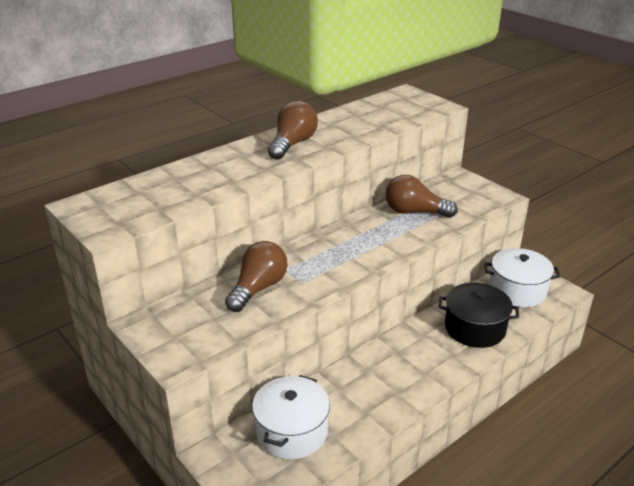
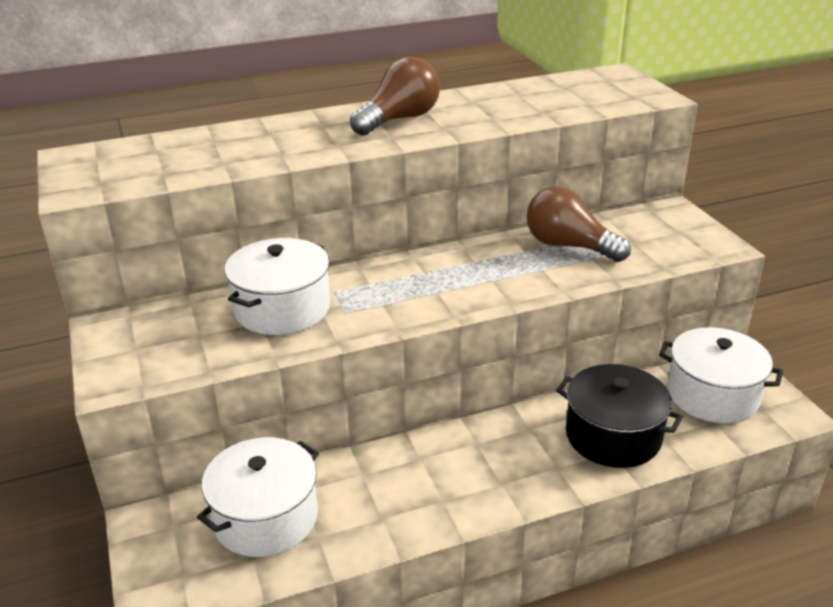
camera: 20 degrees right, 0 degrees up
(258, 288) = (282, 308): brown light bulb -> white pot

